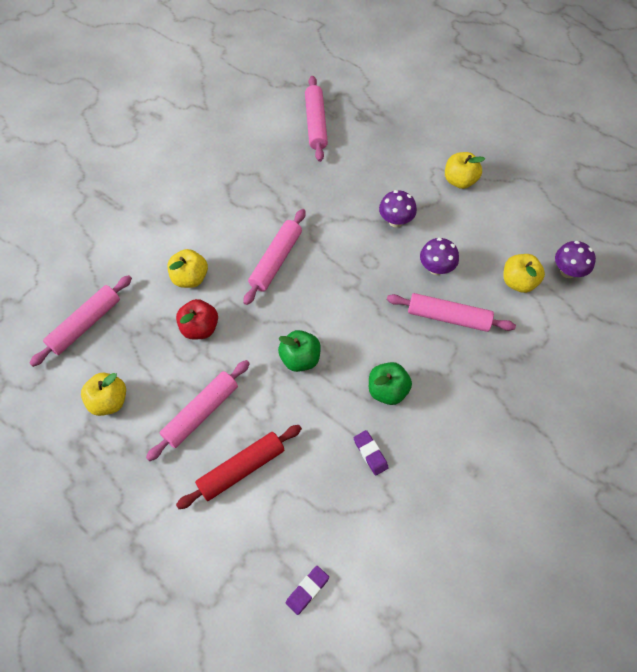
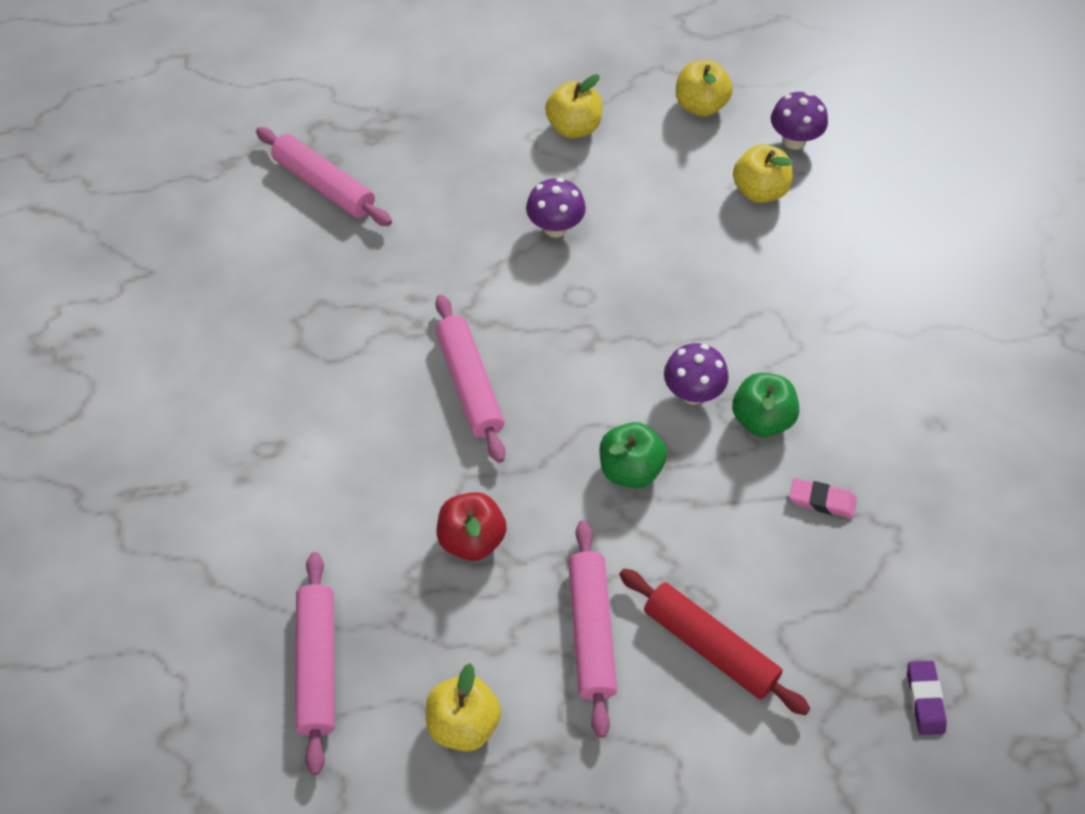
camera: 45 degrees left, 5 degrees down
(190, 278) = (387, 493): yellow apple -> yellow apple (700, 105)
(241, 469) = (710, 647): red rolling pin -> red rolling pin turned 60 degrees counterclockwise
(370, 453) = (822, 501): purple eraser -> pink eraser
(436, 268) = (660, 245): purple mushroom -> purple mushroom (693, 393)
(448, 317) = (733, 287): pink rolling pin -> none

